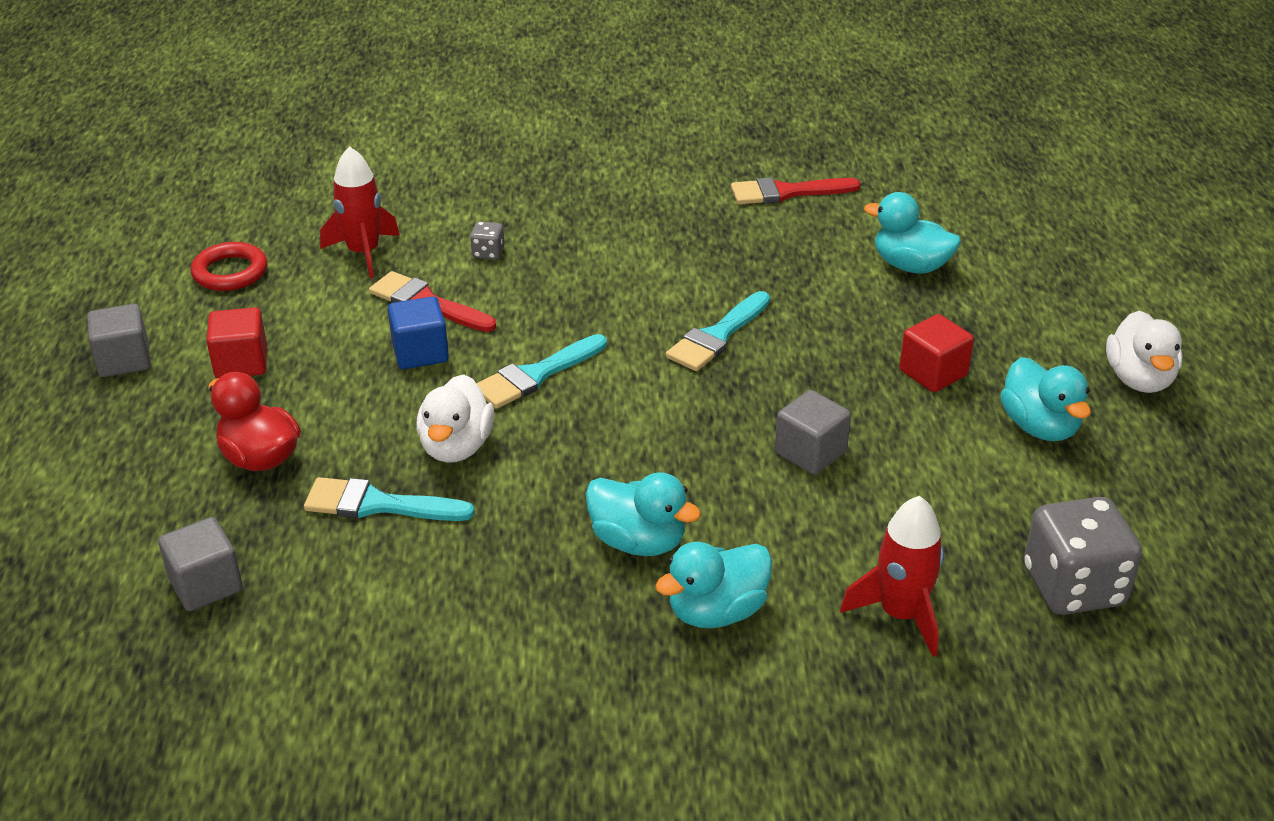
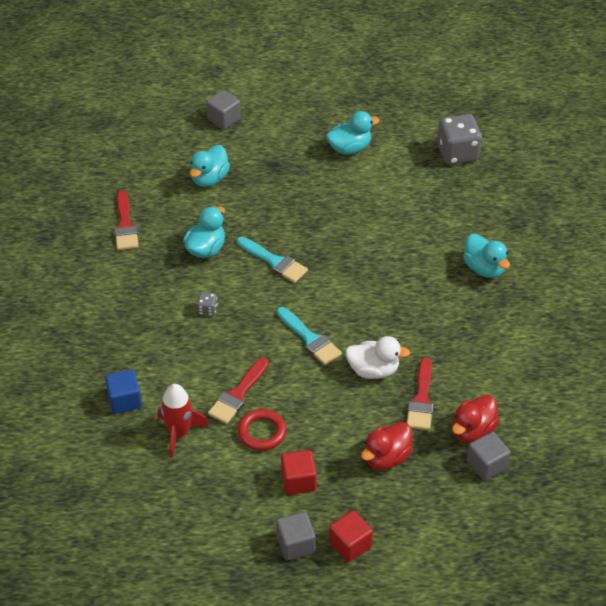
camera: 90 degrees left, 10 degrees up
(230, 272) = (198, 504): red ring -> red ring (262, 432)
(290, 569) = (472, 431): none -> red duck
(378, 504) = (421, 399): turquoise brush -> red brush
(420, 353) = (288, 393): blue cube -> blue cube (124, 400)
(488, 253) = (183, 368): grey dice -> grey dice (207, 310)
(638, 541) = (441, 295): turquoise duck -> turquoise duck (206, 249)
(810, 452) = (372, 230): grey cube -> grey cube (224, 119)
(900, 614) = (479, 208): red rocket -> none
(933, 373) = (307, 180): red cube -> red cube (350, 544)
(1139, 379) = (312, 109): white duck -> none

